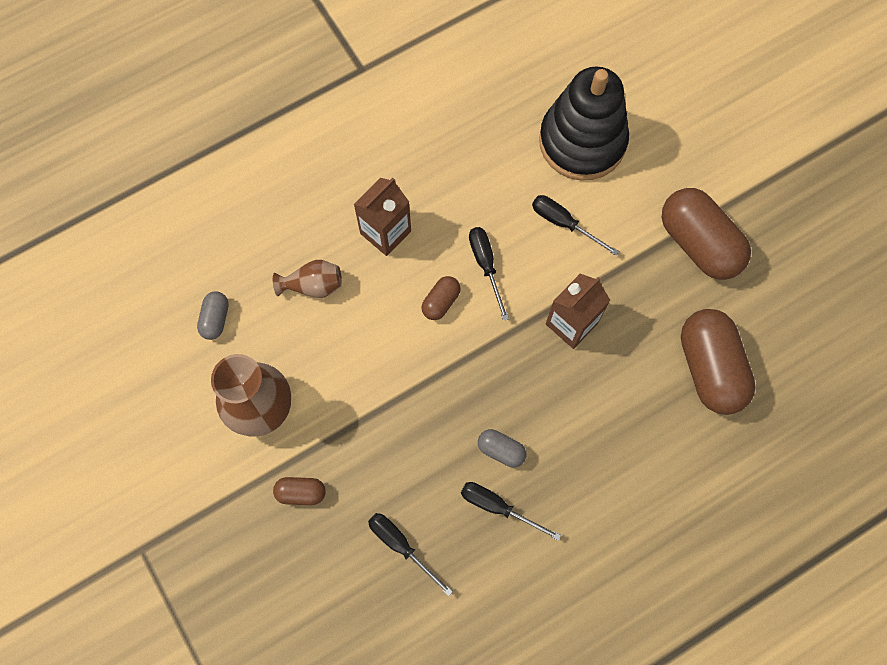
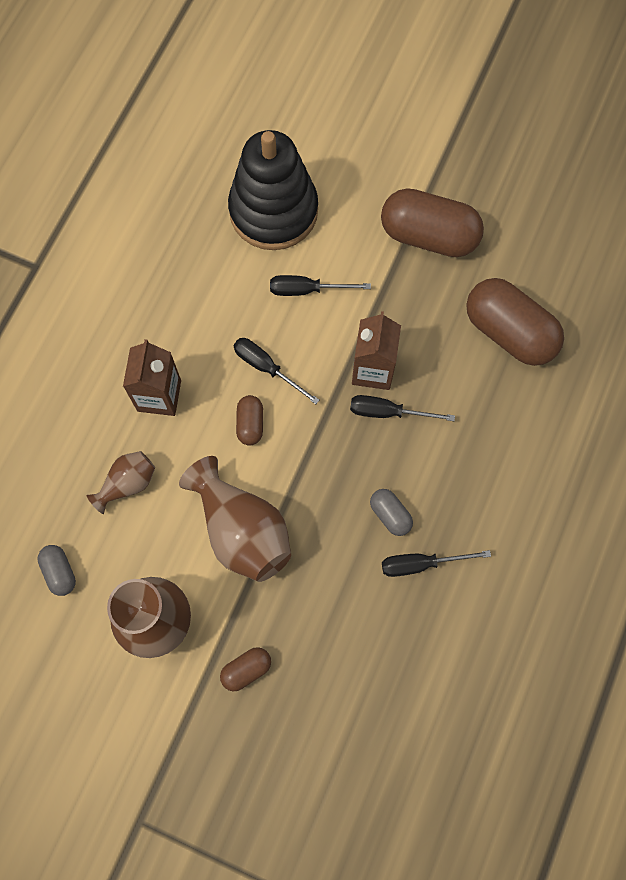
camera: 35 degrees left, 0 degrees up
(374, 381) = (241, 530): none -> brown vase
(401, 546) = (364, 653): black screwdriver -> black screwdriver (388, 412)
(501, 450) = (390, 515): grey capsule -> grey capsule turned 60 degrees clockwise

